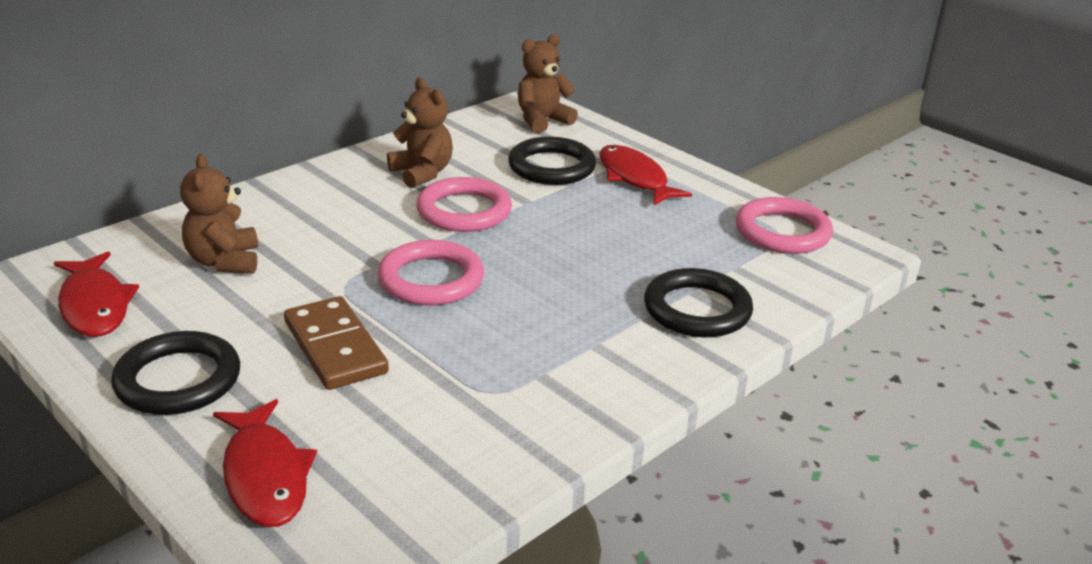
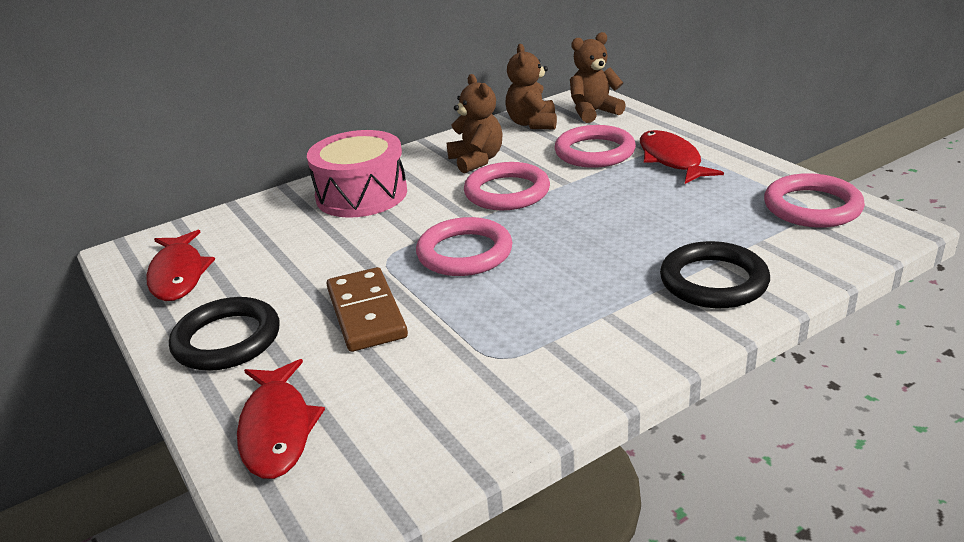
camera: 15 degrees right, 0 degrees up
(224, 261) = (291, 238): brown teddy bear -> brown teddy bear (532, 123)
(296, 211) = (361, 194): none -> pink drum
(551, 167) = (594, 152): black ring -> pink ring

